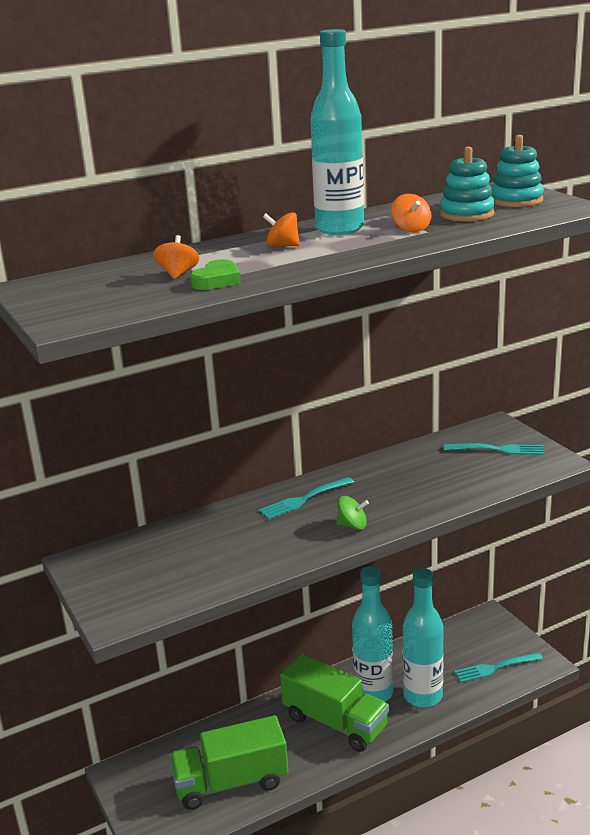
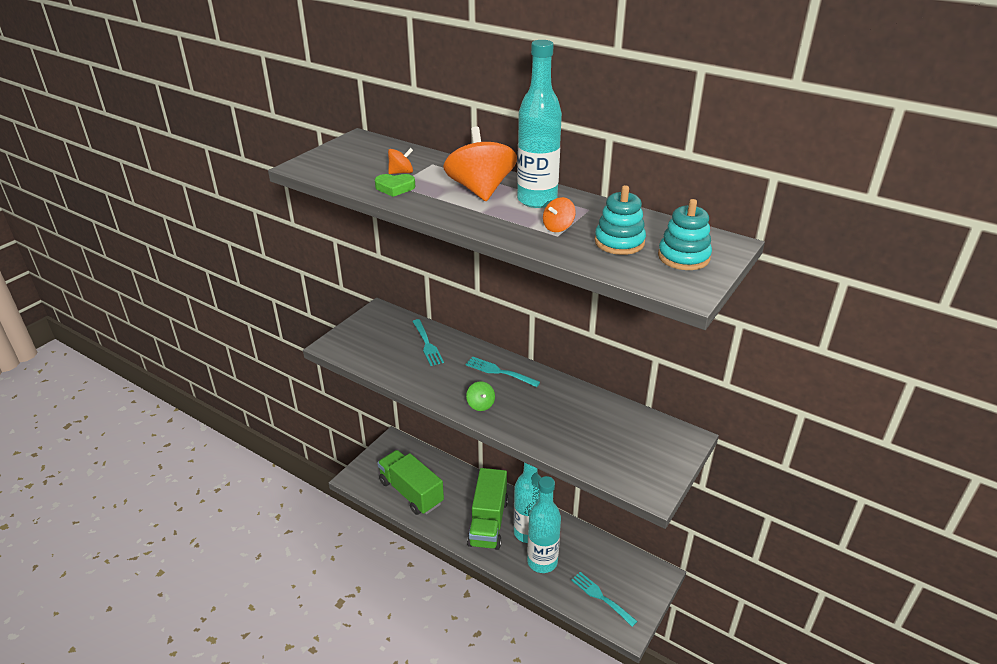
camera: 60 degrees right, 10 degrees up
(282, 246) = (480, 190): orange spinning top -> orange spinning top, size x2.19
(497, 450) = (644, 449): turquoise fork -> turquoise fork (427, 344)

